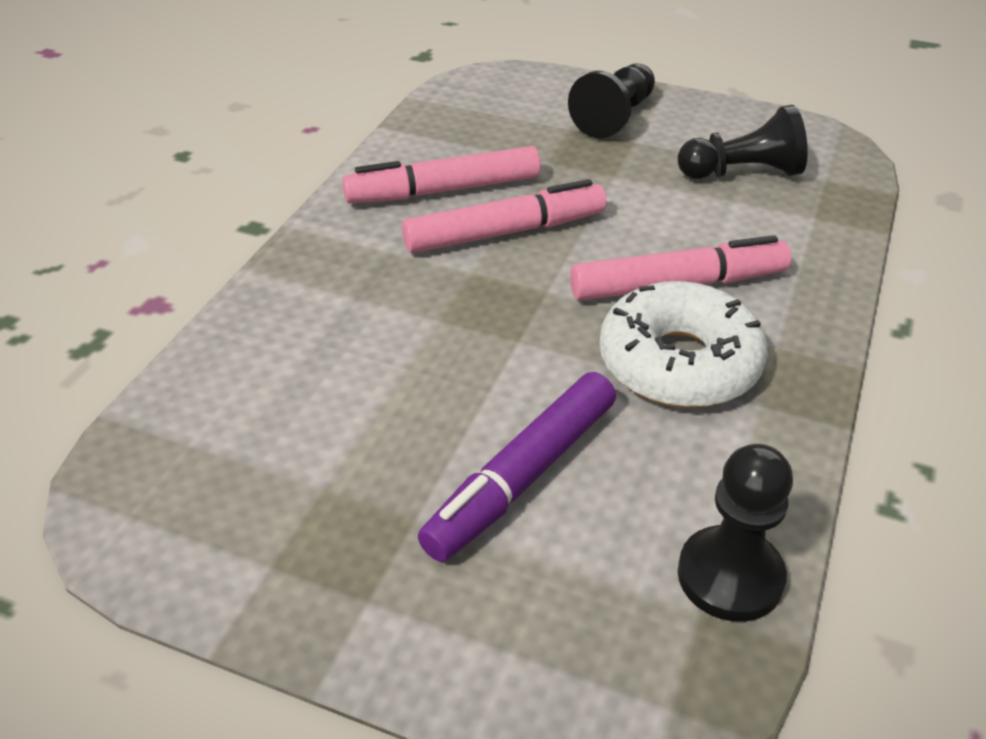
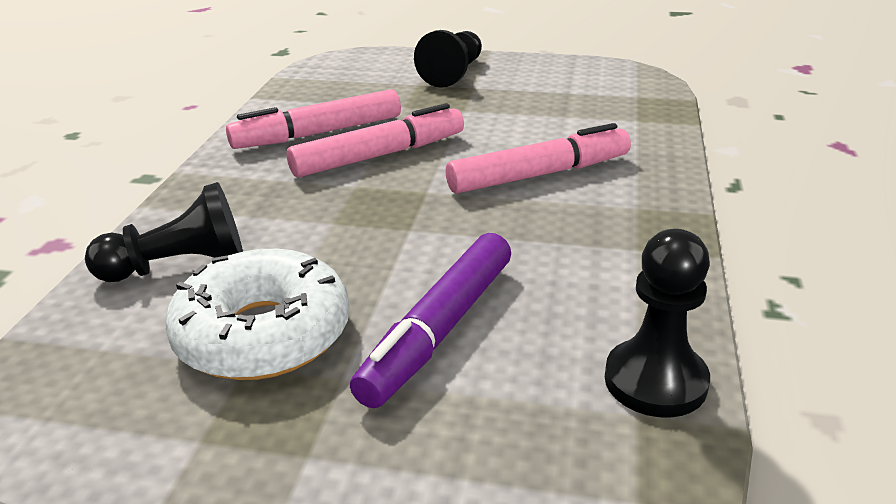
camera: 10 degrees left, 10 degrees down
(679, 363) = (557, 228): white donut -> white donut (263, 334)
(742, 173) = (569, 98): black pawn -> black pawn (179, 267)

